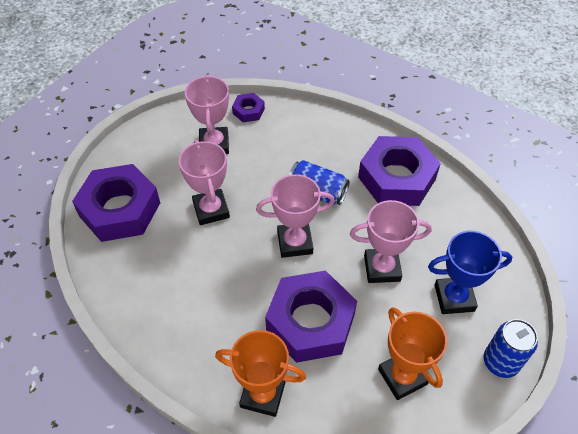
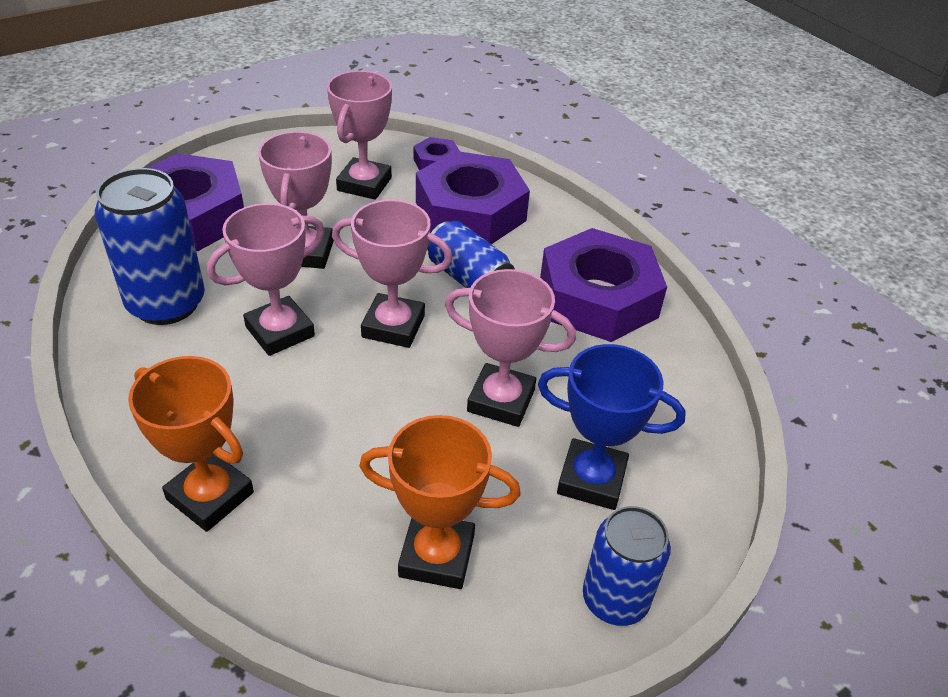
camera: 20 degrees right, 10 degrees down
(150, 280) = (166, 304): none -> blue can
(231, 272) = (280, 331): none -> pink trophy
(310, 322) = (346, 430): purple nut -> purple nut (470, 212)
(402, 376) = (437, 556): orange trophy -> orange trophy turned 75 degrees counterclockwise

